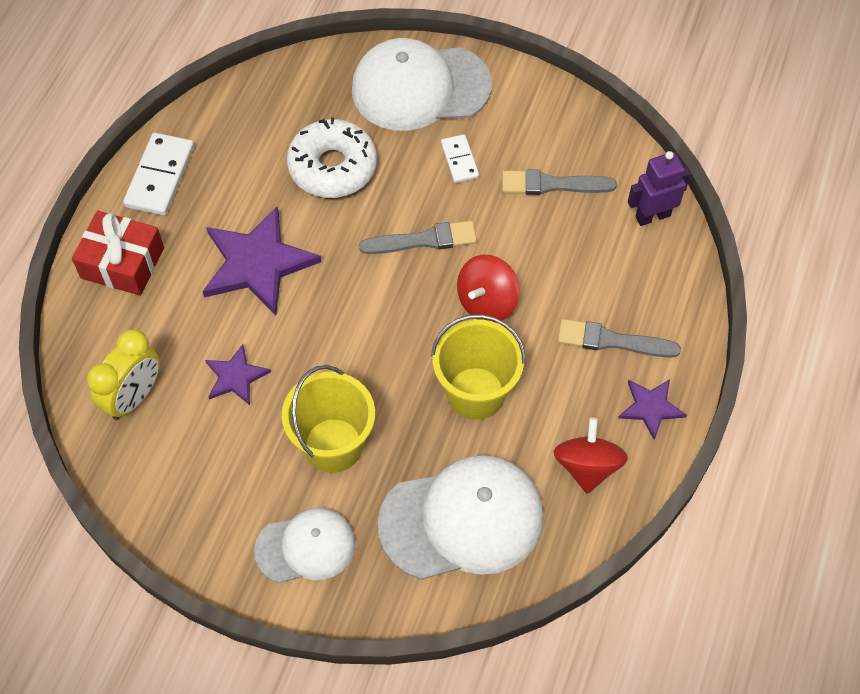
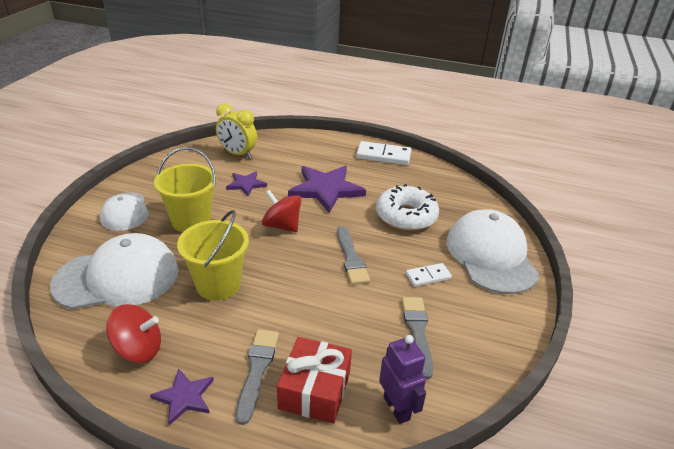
camera: 85 degrees right, 25 degrees down
(122, 263) = (323, 147): red gift -> red gift (315, 390)
(462, 520) = (117, 277): white cap -> white cap turned 90 degrees counterclockwise
(487, 302) = (297, 291): red spinning top -> red spinning top (282, 225)

